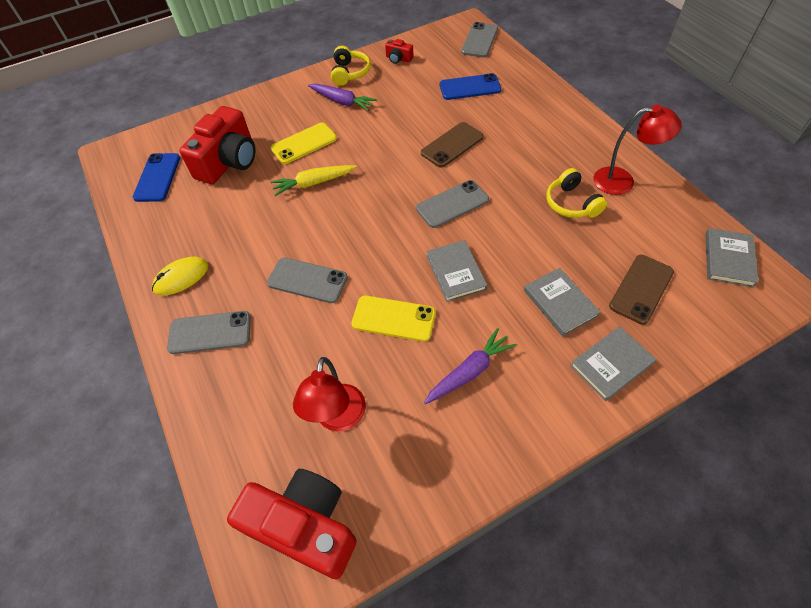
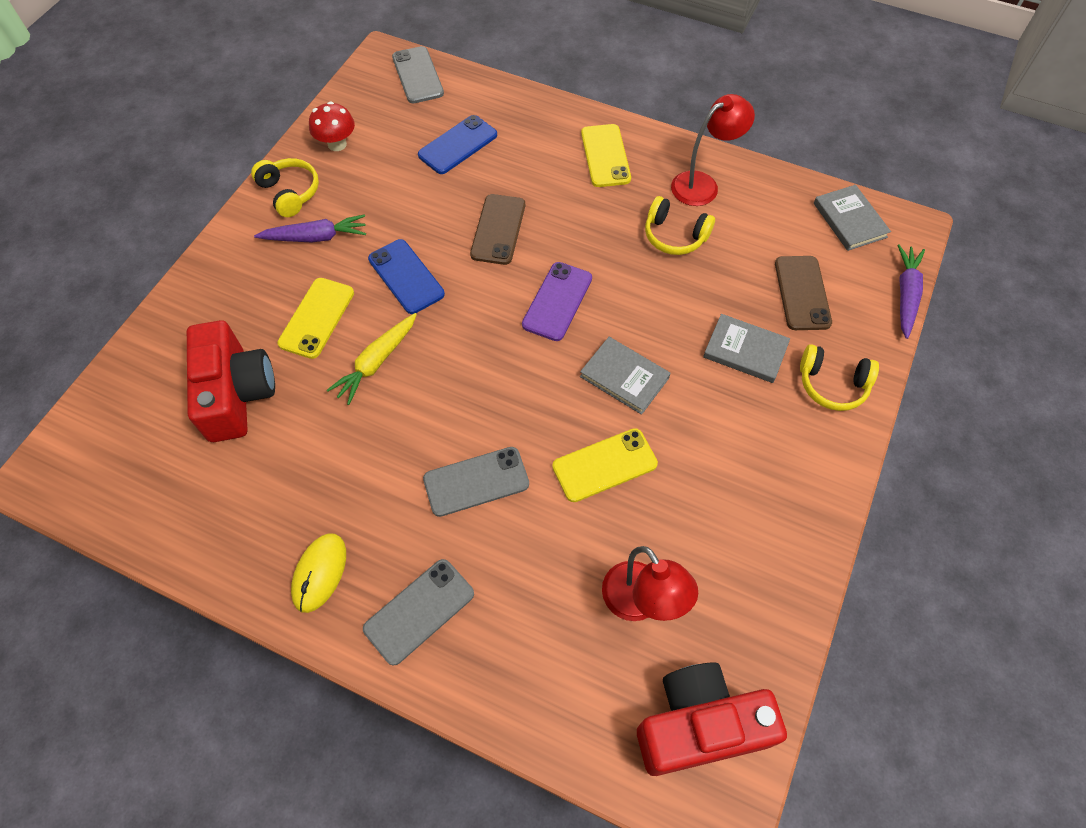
camera: 40 degrees left, 5 degrees up
(157, 177) = (154, 469): blue phone -> blue phone (406, 276)
(398, 59) = (337, 144): red camera -> red mushroom
(452, 204) = (557, 301): grey phone -> purple phone
(469, 371) = (720, 472): purple carrot -> purple carrot (905, 295)
(564, 133) = (605, 156): none -> yellow phone
(611, 364) = (832, 384): grey book -> yellow headphones

